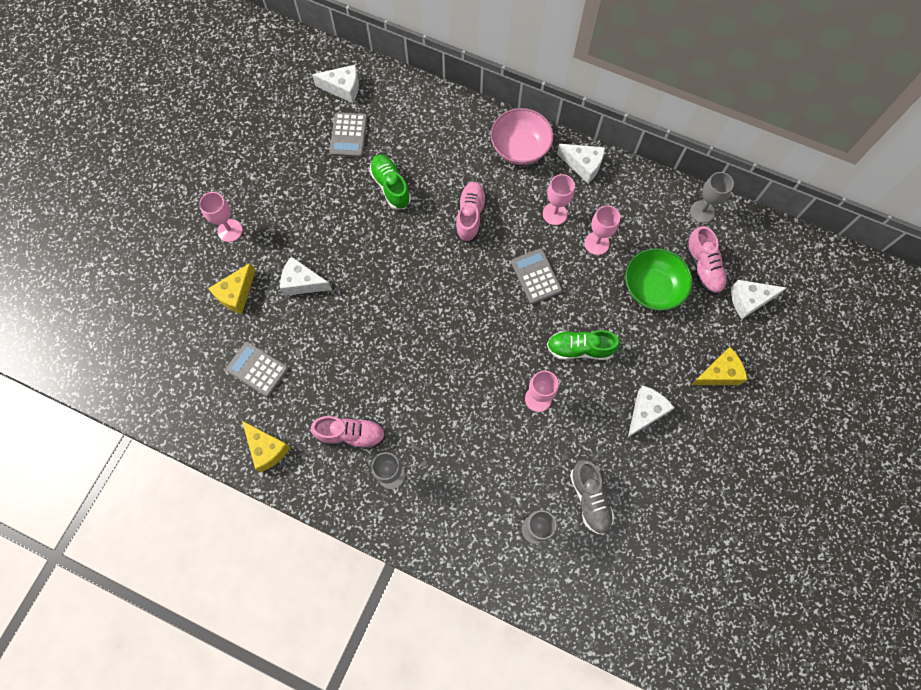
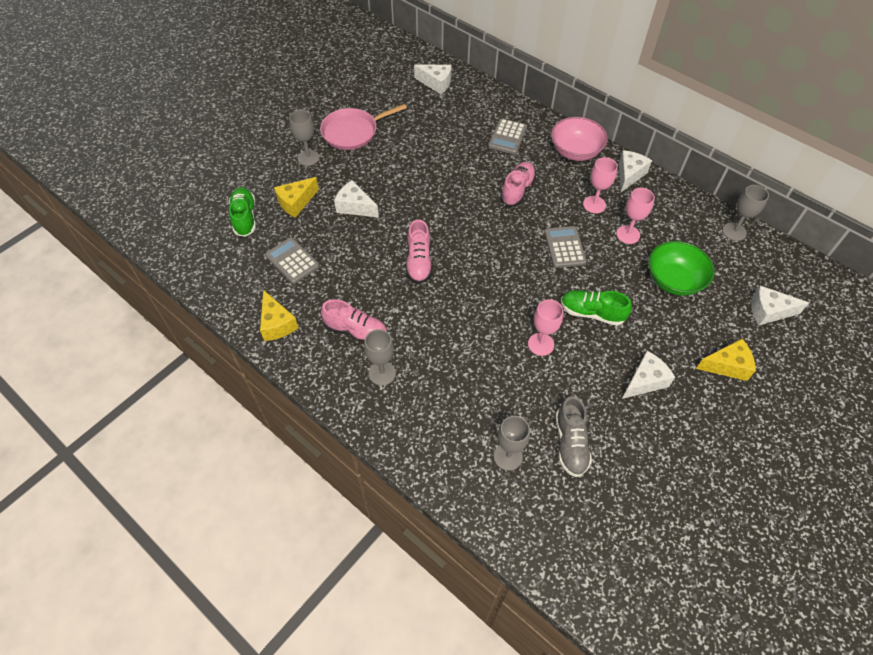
camera: 15 degrees right, 15 degrees down
(230, 230) = (308, 158): pink goblet -> grey goblet
(268, 182) = (353, 132): none -> pink pan
(349, 135) = (430, 114): grey calculator -> grey calculator (507, 137)
(390, 186) = (454, 155): green shoe -> green shoe (245, 218)
(583, 165) = (629, 175): white cheese -> white cheese turned 105 degrees counterclockwise
(703, 267) = (727, 275): pink shoe -> pink shoe (419, 262)

